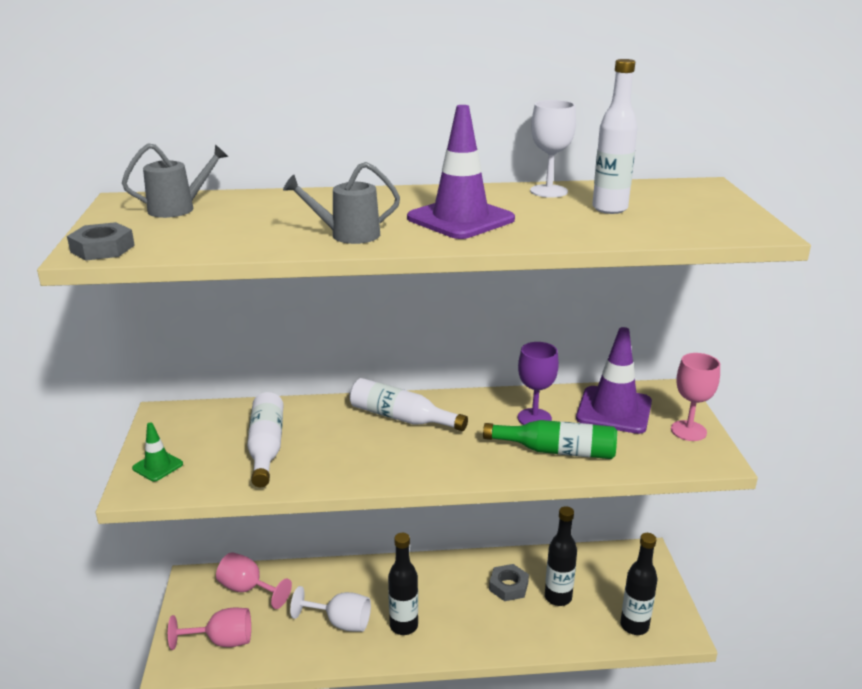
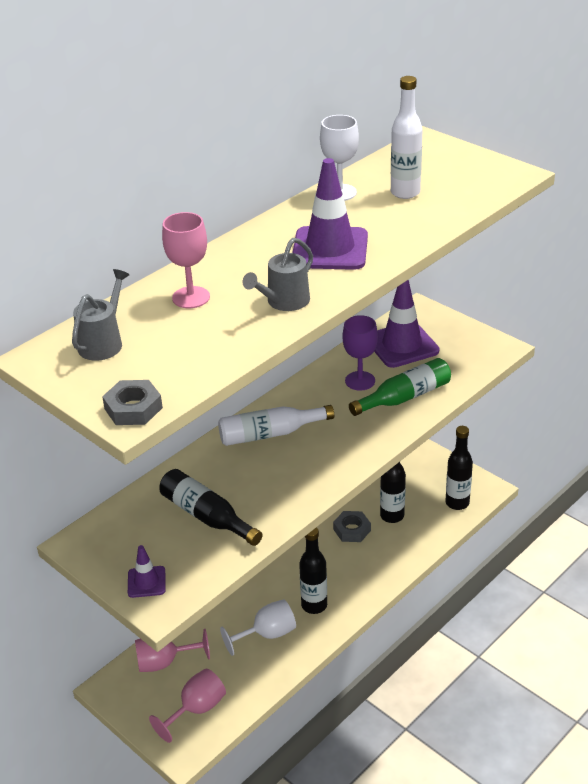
camera: 40 degrees left, 10 degrees up
(157, 466) = (146, 582): green traffic cone -> purple traffic cone
(266, 447) = (206, 516): white bottle -> black bottle
(688, 431) = (463, 335): pink goblet -> pink goblet (191, 297)

